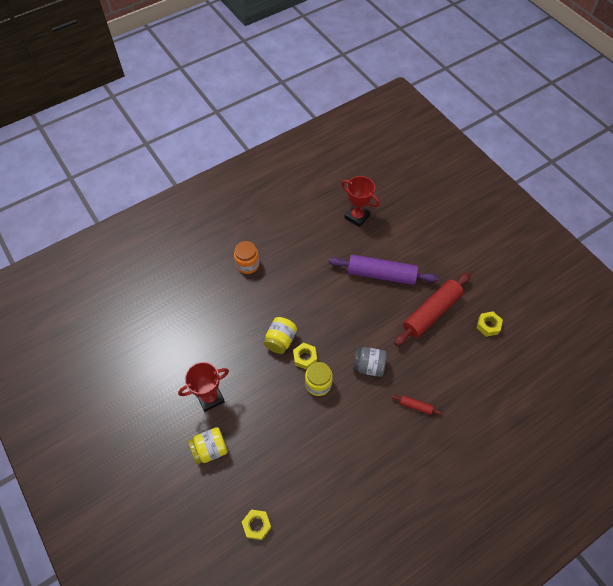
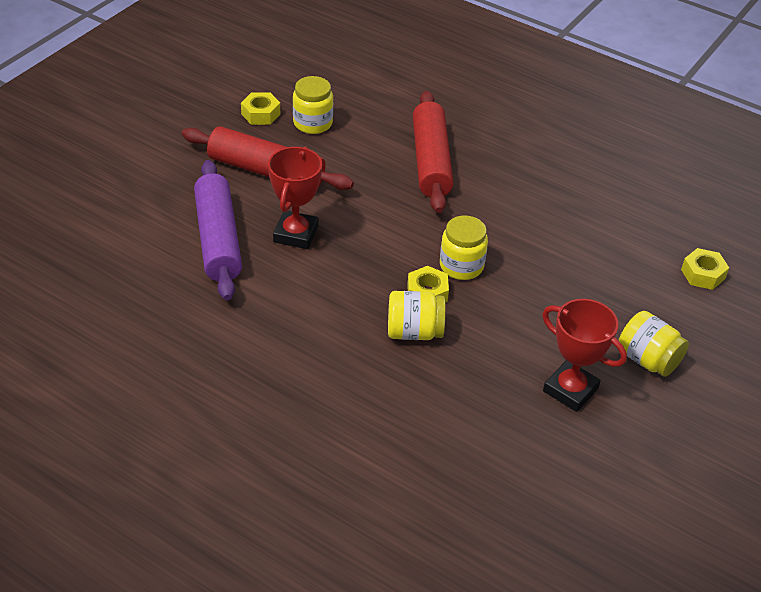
camera: 115 degrees left, 15 degrees down
(247, 264) = (279, 430): orange jar -> none
(357, 217) = (95, 298): red trophy -> red trophy (296, 234)
(368, 366) = (398, 219): grey jar -> none
(415, 406) = (431, 161): red rolling pin -> red rolling pin, size x2.33
(472, 351) = (313, 123): none -> yellow jar

